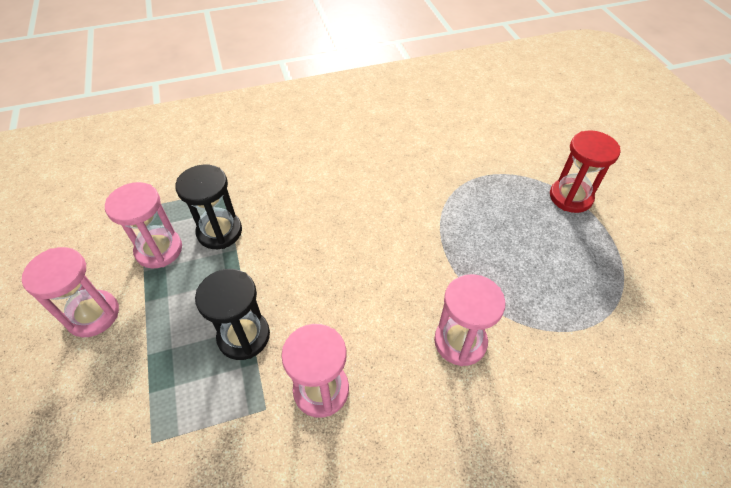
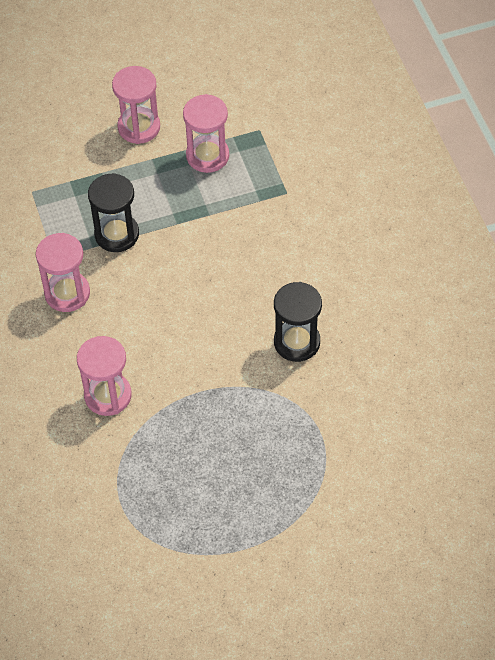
camera: 90 degrees right, 5 degrees up
(219, 232) = (230, 198): black hourglass -> black hourglass (297, 342)
(570, 197) = (290, 522): red hourglass -> none

